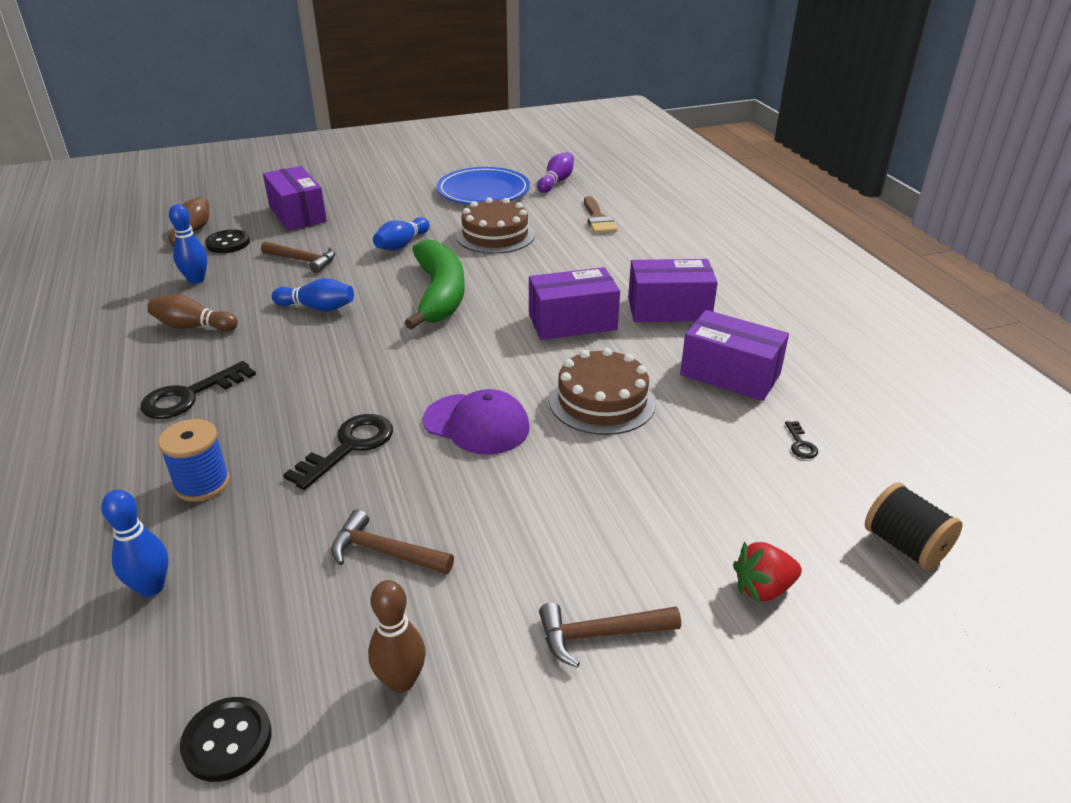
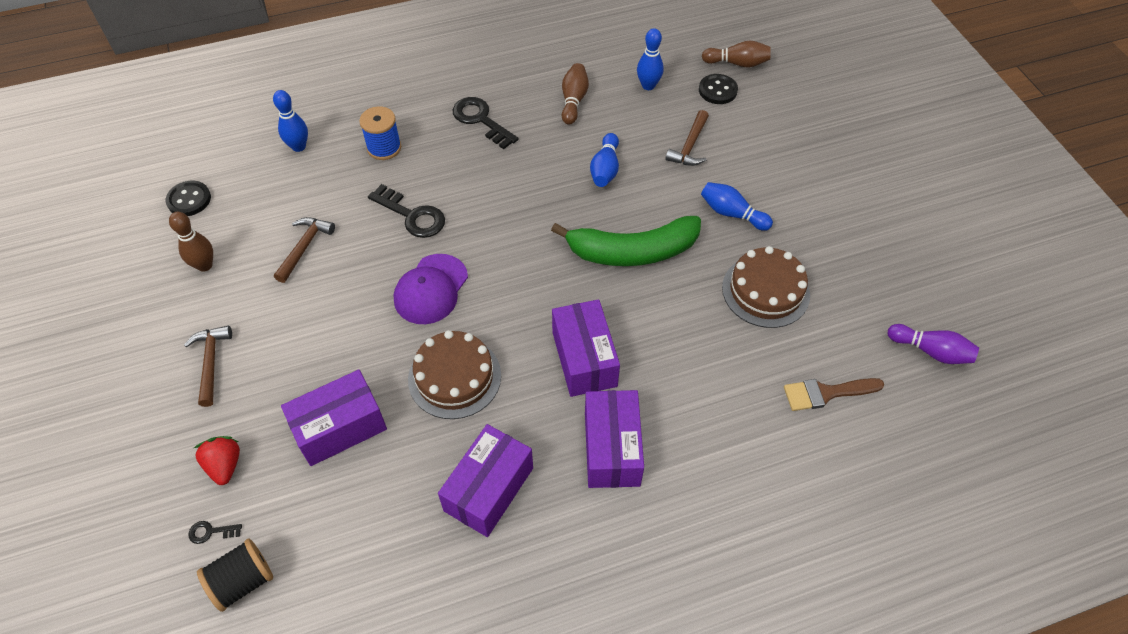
camera: 90 degrees right, 20 degrees up
(297, 214) = (787, 126): purple box -> purple box (340, 428)
(483, 191) = (882, 275): blue plate -> none
(800, 444) = (378, 530): black key -> black key (211, 532)

